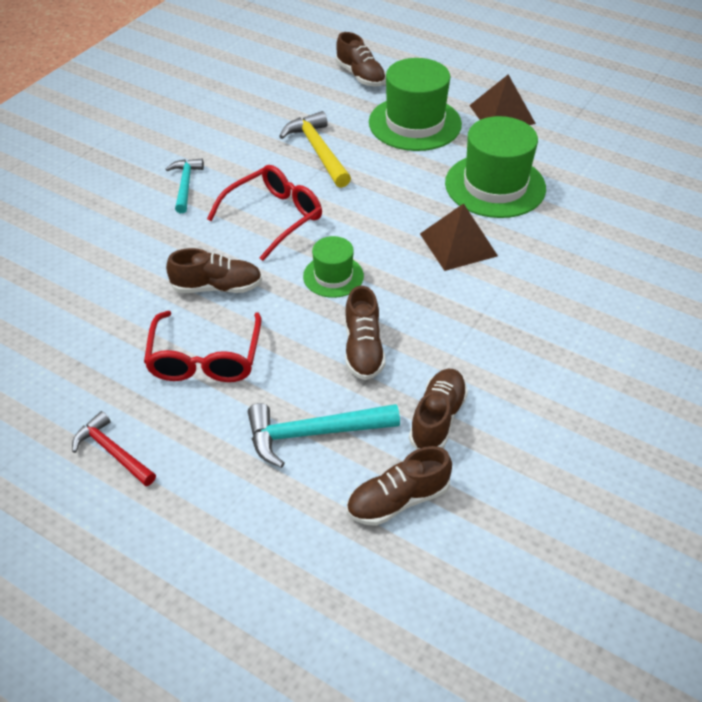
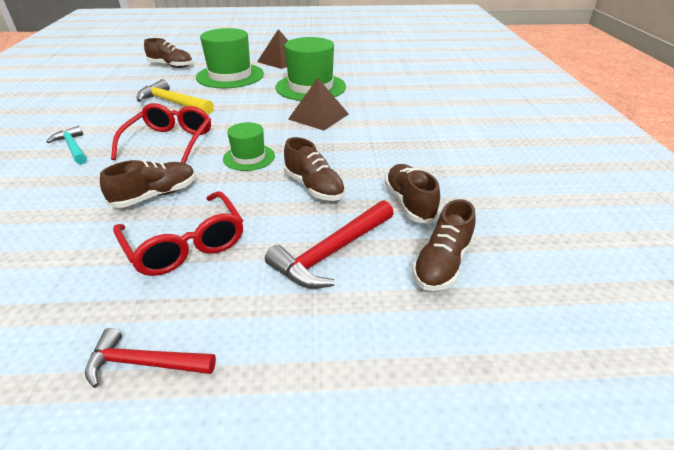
camera: 35 degrees left, 10 degrees down
(314, 433) = (332, 252): turquoise hammer -> red hammer

